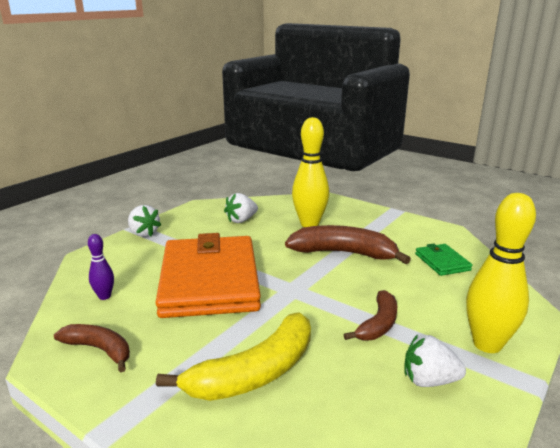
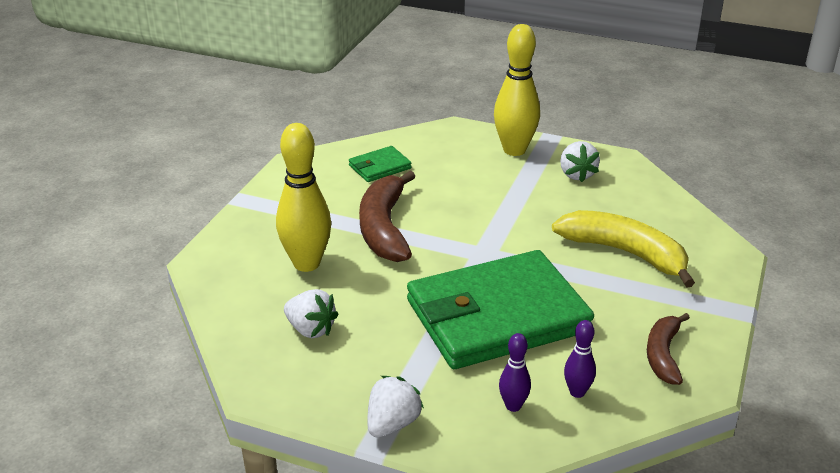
camera: 105 degrees left, 10 degrees up
(118, 270) = (513, 406): none -> purple bowling pin
(209, 280) = (497, 316): orange wallet -> green wallet
(378, 324) = (517, 199): brown banana -> none

